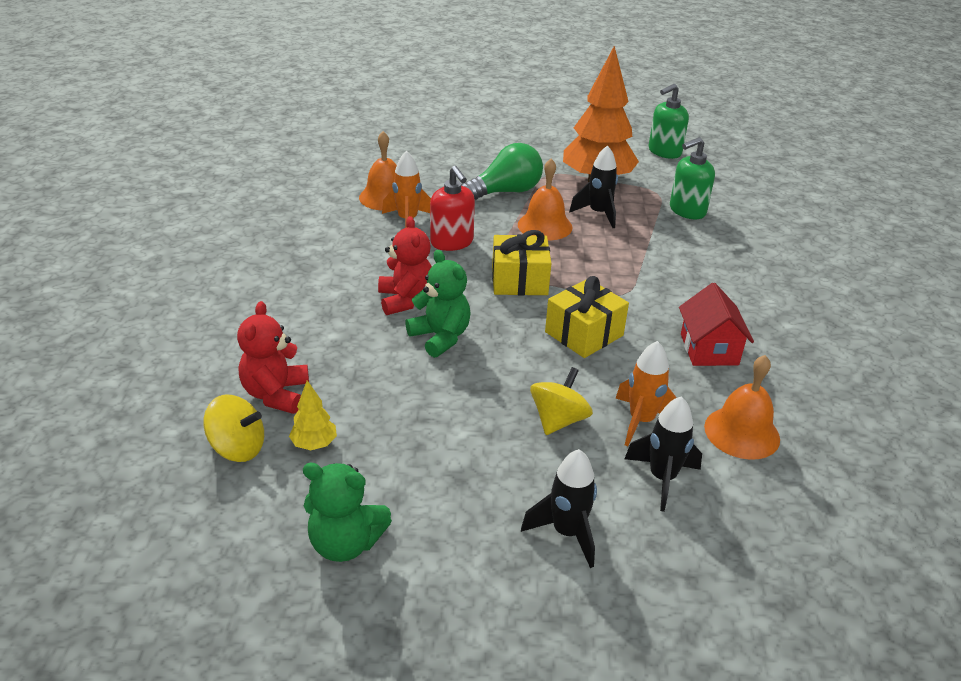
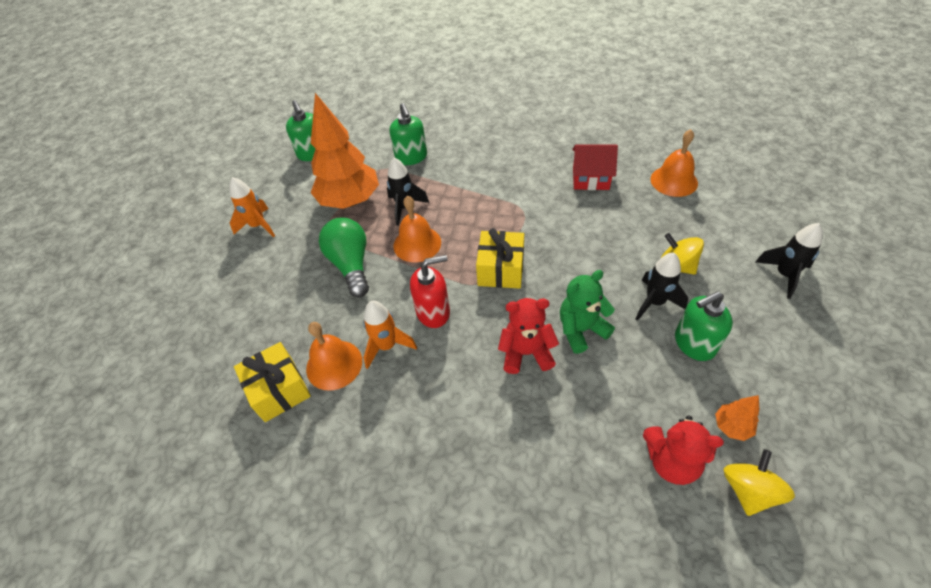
camera: 75 degrees left, 15 degrees up
(314, 444) = (731, 426): yellow tree -> orange tree
(345, 543) = (832, 402): green teddy bear -> none
(429, 425) = (694, 343): none -> green soap dispenser
(584, 334) = (574, 239): yellow gift -> yellow gift (279, 390)
(641, 421) = (670, 224): orange rocket -> orange rocket (258, 226)
(662, 478) = (723, 223): black rocket -> black rocket (654, 302)

